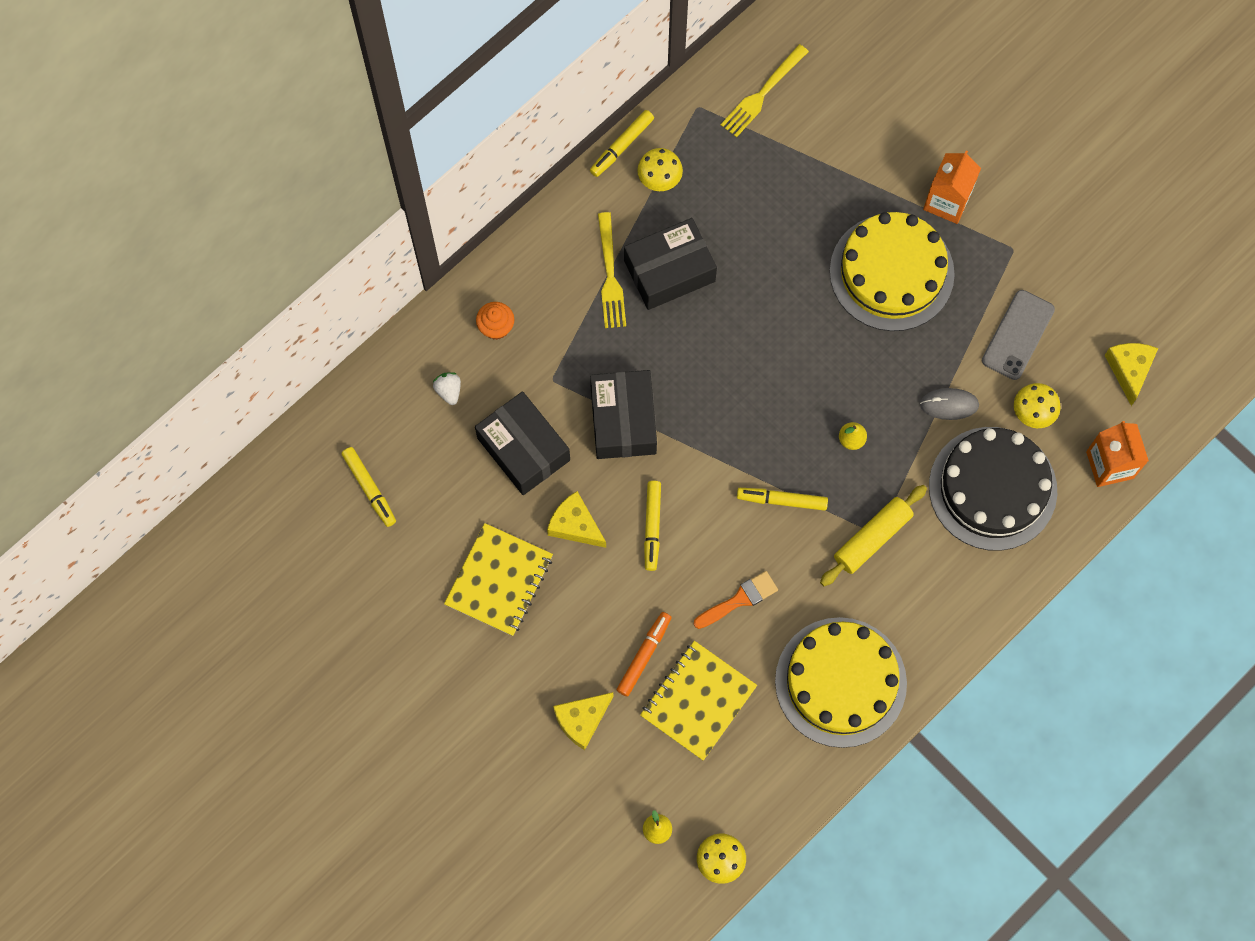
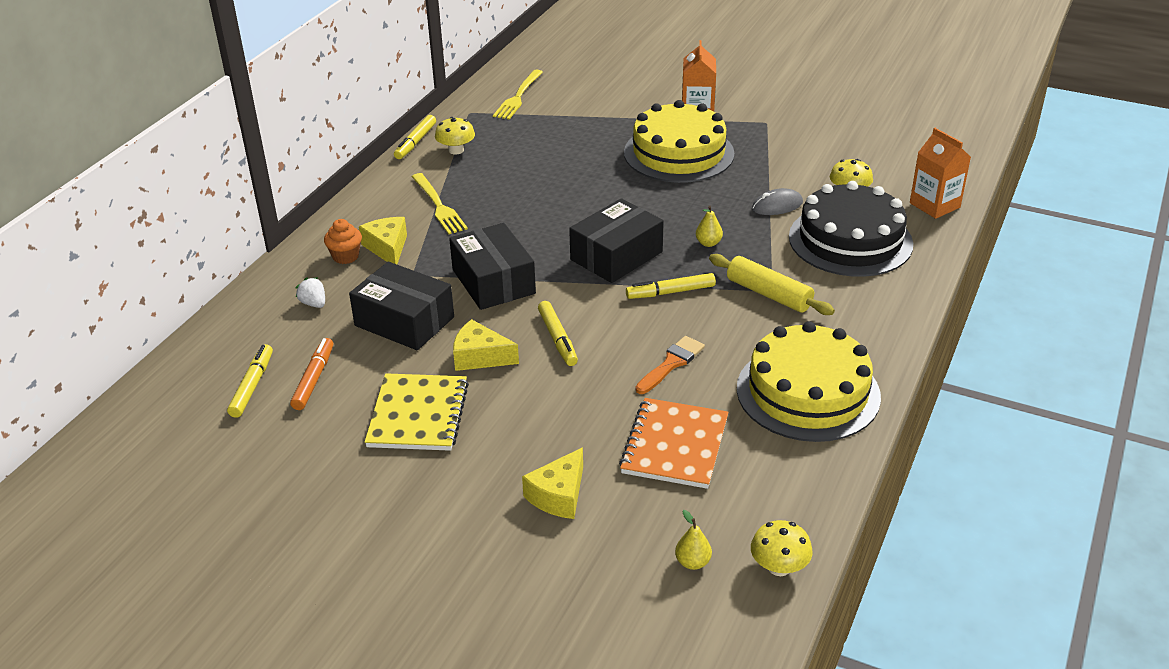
camera: 20 degrees left, 35 degrees down
(369, 488) = (252, 386): yellow marker -> yellow marker turned 120 degrees counterclockwise
(644, 655) = (599, 427): orange marker -> orange marker (314, 379)
(669, 271) = (490, 192): black box -> black box (616, 256)
(698, 701) = (675, 445): yellow notebook -> orange notebook
(872, 538) = (769, 294): yellow rolling pin -> yellow rolling pin turned 75 degrees counterclockwise
(1017, 335) = (803, 160): grey phone -> none
(1129, 370) = (905, 156): yellow cheese -> yellow cheese (387, 248)

